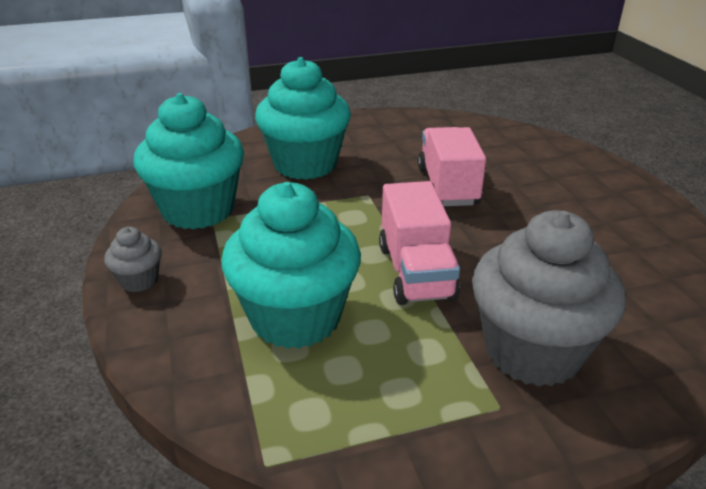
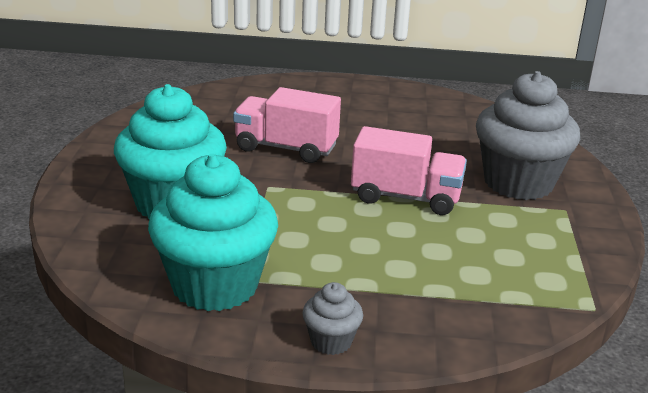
camera: 70 degrees left, 5 degrees down
(295, 318) = (437, 264): turquoise cupcake -> none

